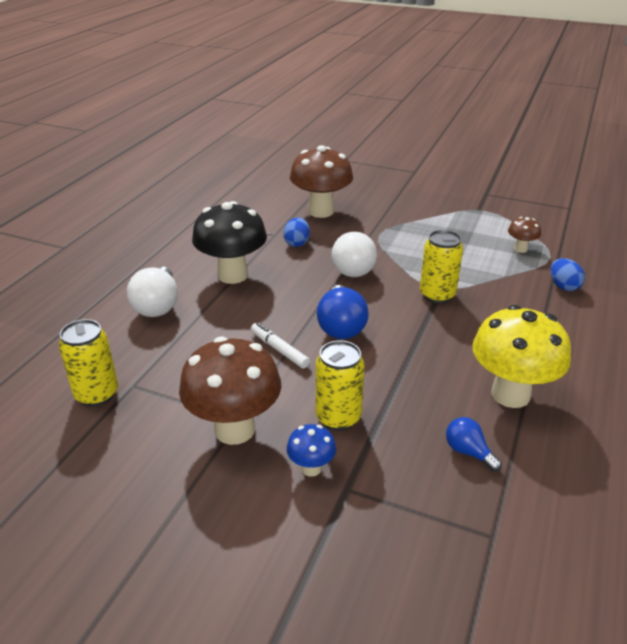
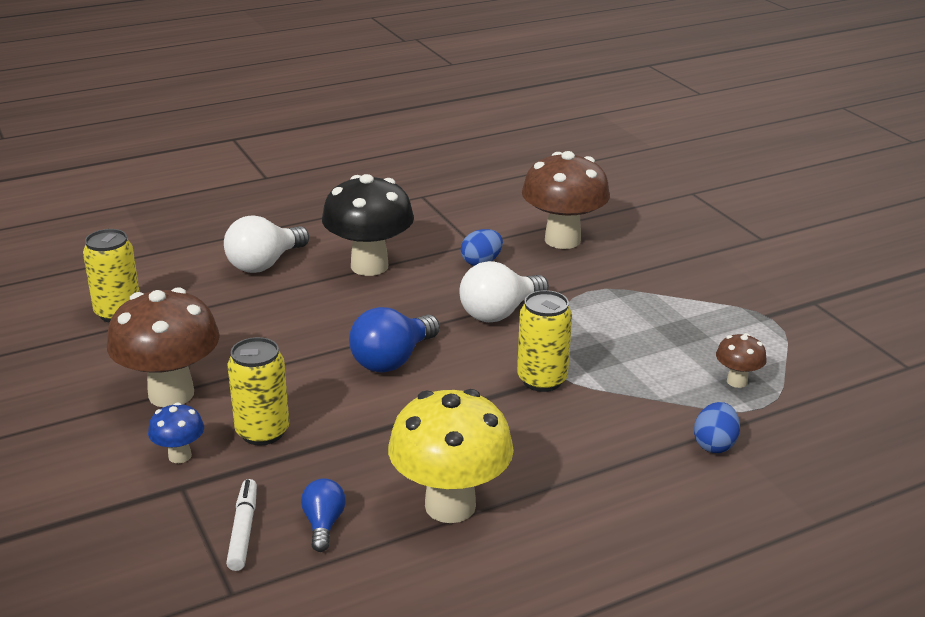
camera: 40 degrees right, 5 degrees down
(279, 350) = (304, 351): white marker -> white marker (243, 530)

